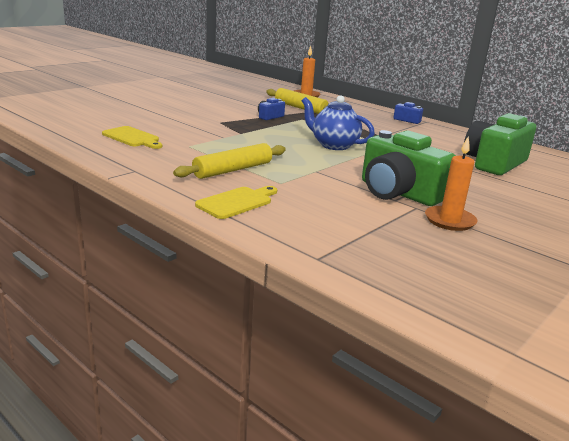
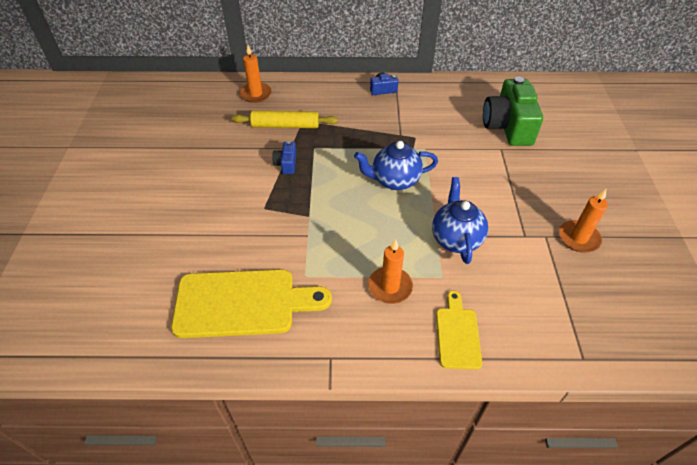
camera: 40 degrees left, 25 degrees up
(132, 138) = (243, 303): yellow cutting board -> yellow cutting board, size x1.85
(233, 170) = (390, 287): yellow rolling pin -> orange candle
(329, 177) = (456, 239): none -> blue teapot
(398, 193) = (515, 224): green camera -> none

